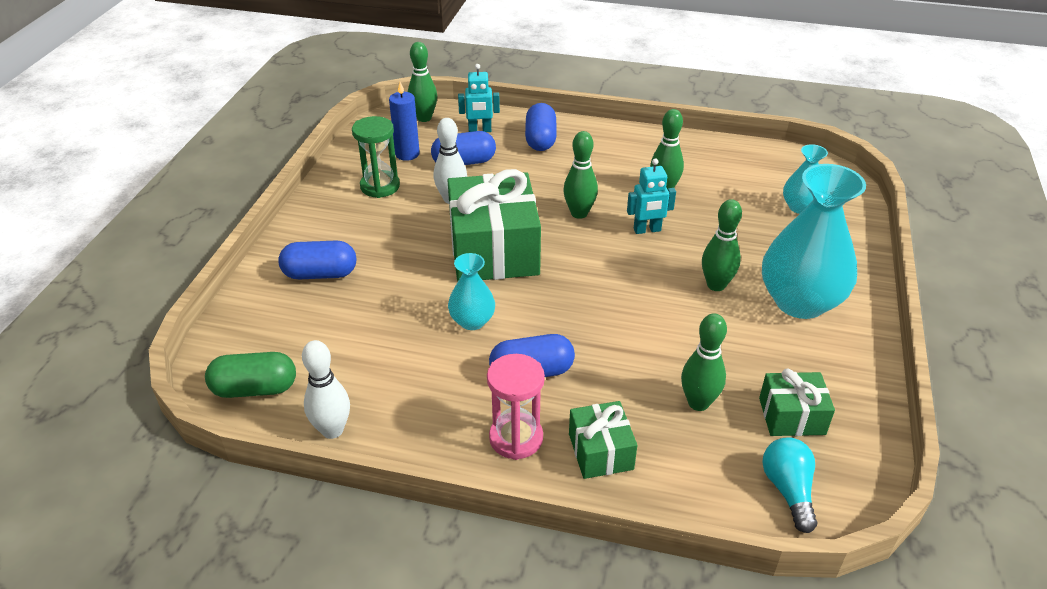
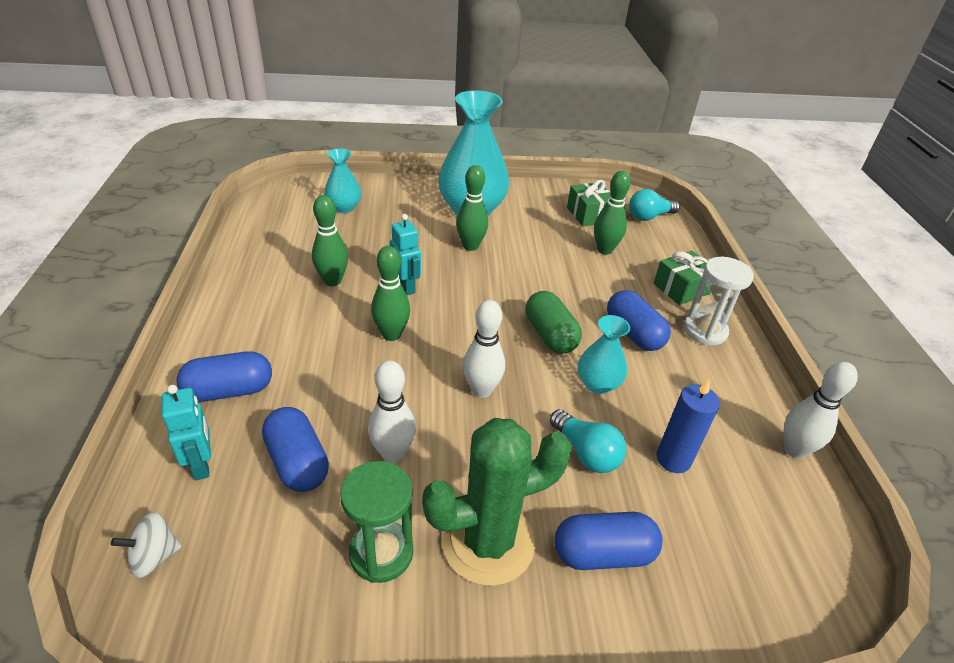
camera: 110 degrees left, 0 degrees up
(255, 389) = (807, 541): green capsule -> green capsule (550, 335)
(320, 274) = (603, 554): blue capsule -> blue capsule turned 75 degrees counterclockwise
(361, 227) = (488, 542): none -> green cactus
(403, 291) = (586, 452): none -> turquoise light bulb
(407, 154) = (281, 545): blue candle -> blue candle (673, 459)
(424, 118) = (154, 556): green bowling pin -> white spinning top
(494, 250) = (481, 390): green gift -> white bowling pin
(516, 438) = (704, 331): pink hourglass -> white hourglass

